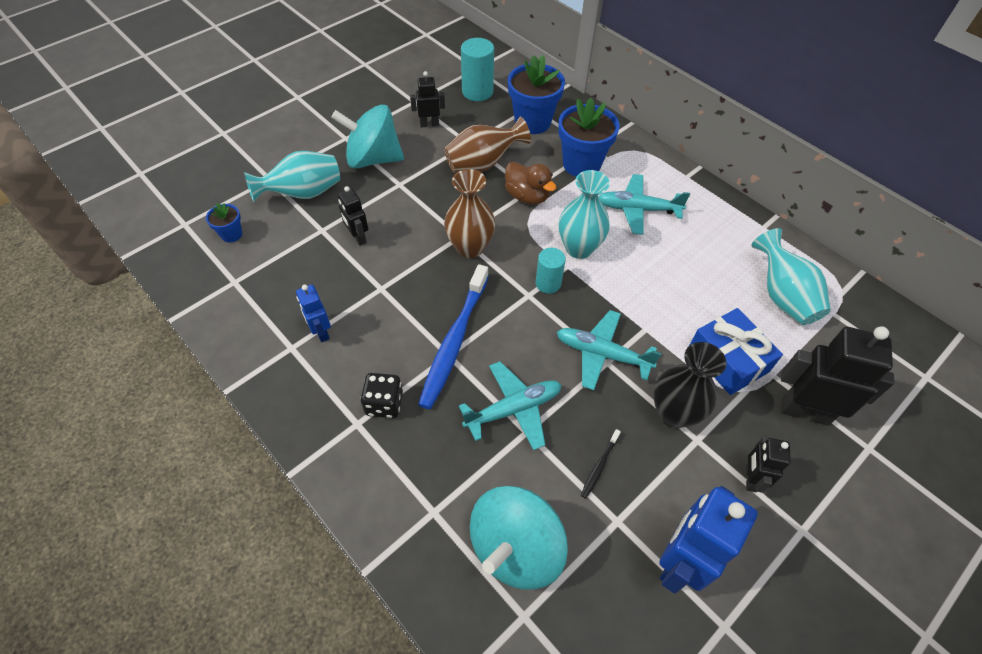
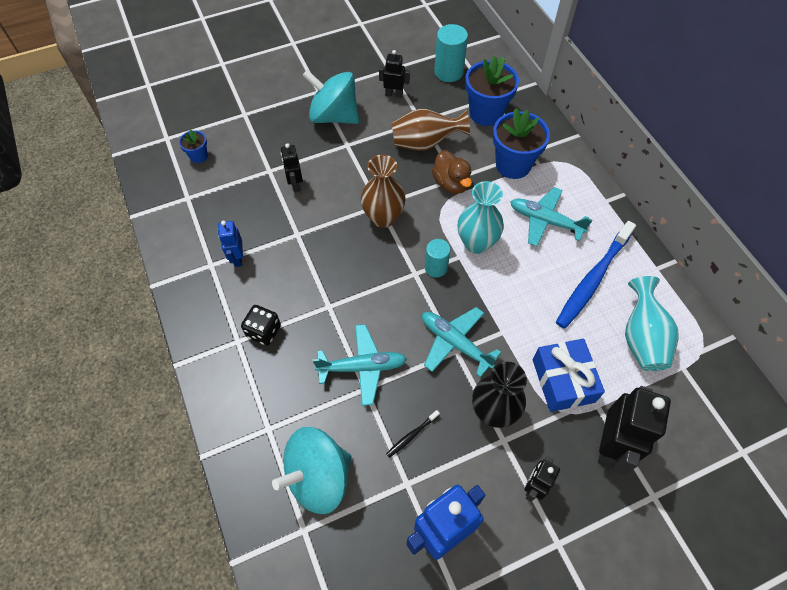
camera: 20 degrees right, 5 degrees up
(303, 193) = (266, 134): turquoise vase -> none
(454, 342) = (337, 296): blue toothbrush -> blue toothbrush (592, 279)
(804, 411) = (610, 446): black robot -> black robot turned 75 degrees clockwise

